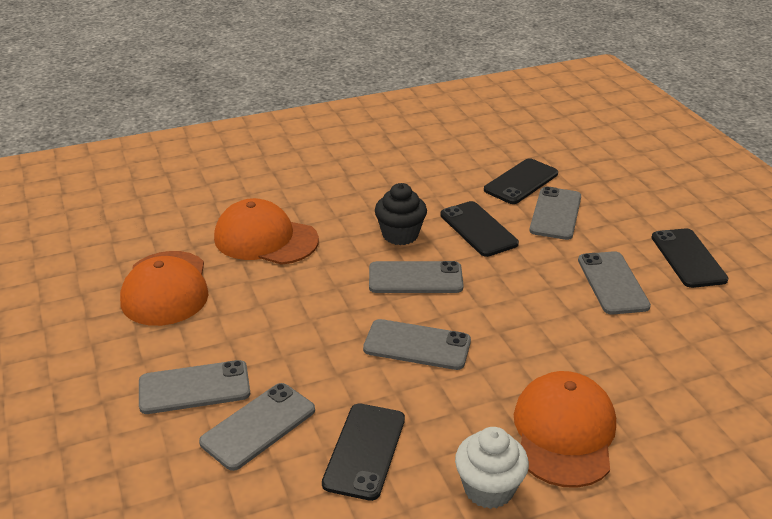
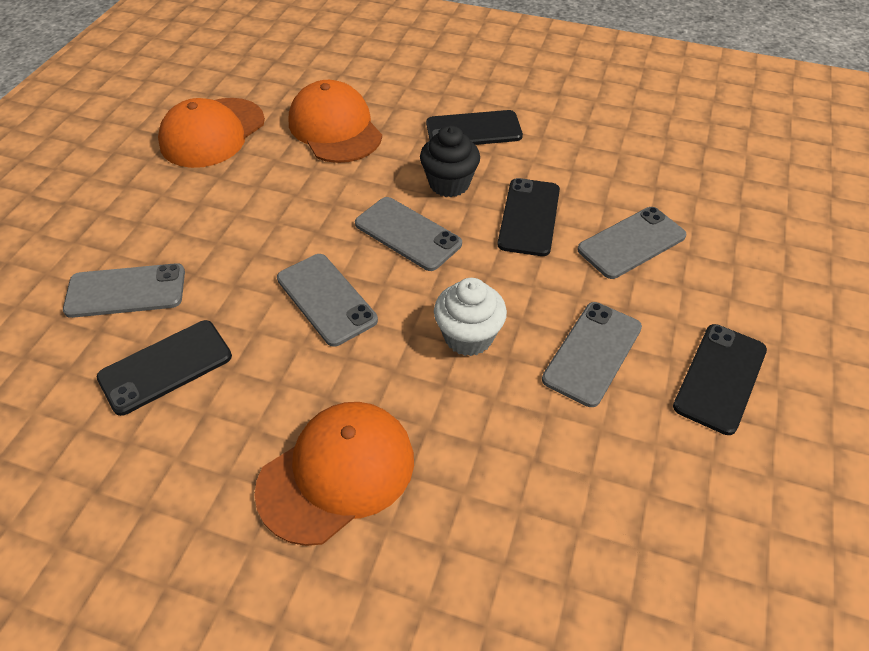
camera: 40 degrees right, 15 degrees up
(194, 387) = (128, 229): grey phone -> none
(488, 489) = (207, 475): white cupcake -> white cupcake (468, 337)
(521, 182) = (639, 189): black phone -> black phone (473, 130)

